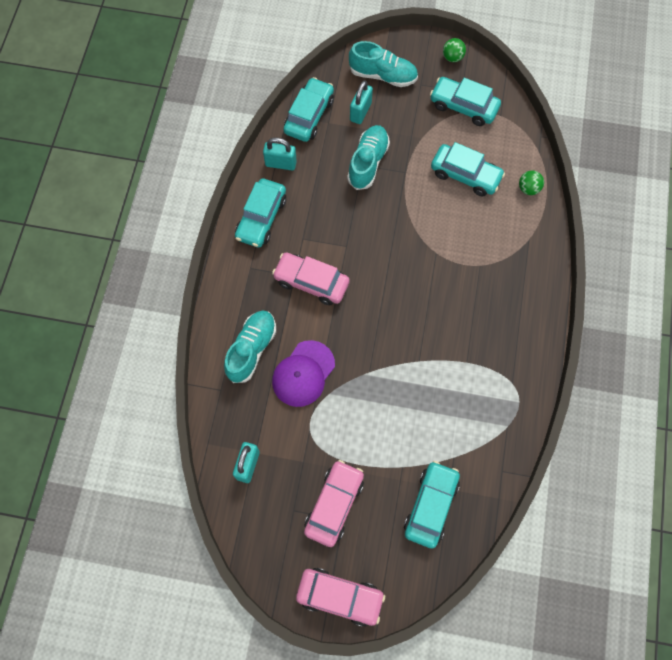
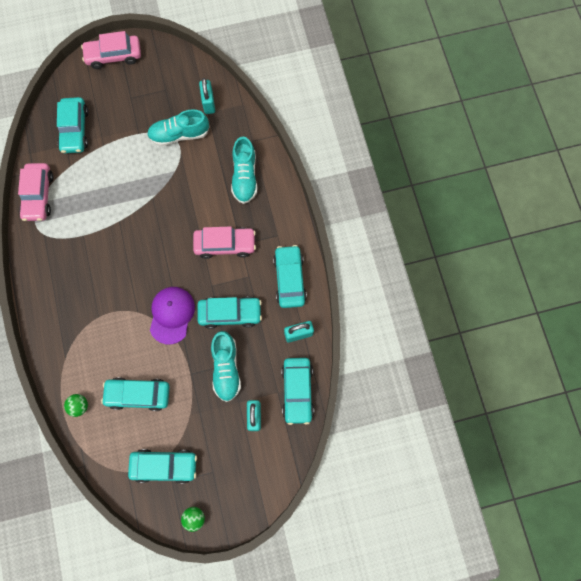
camera: 155 degrees right, 5 degrees up
(303, 373) = (199, 176): purple cap -> purple cap (171, 315)
(334, 504) = (140, 104): pink car -> pink car (39, 195)
(340, 211) = (230, 313): none -> turquoise car
(383, 75) = (251, 465): turquoise shoe -> turquoise shoe (179, 134)

